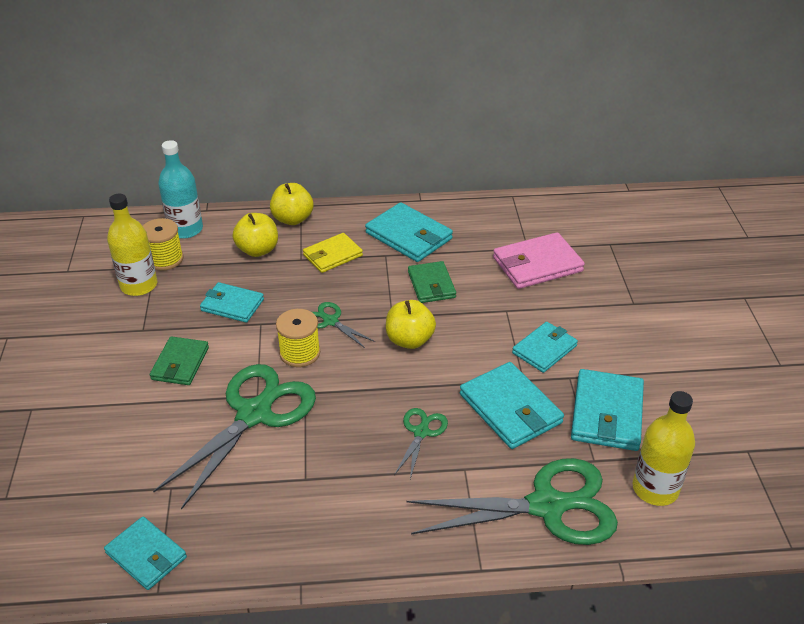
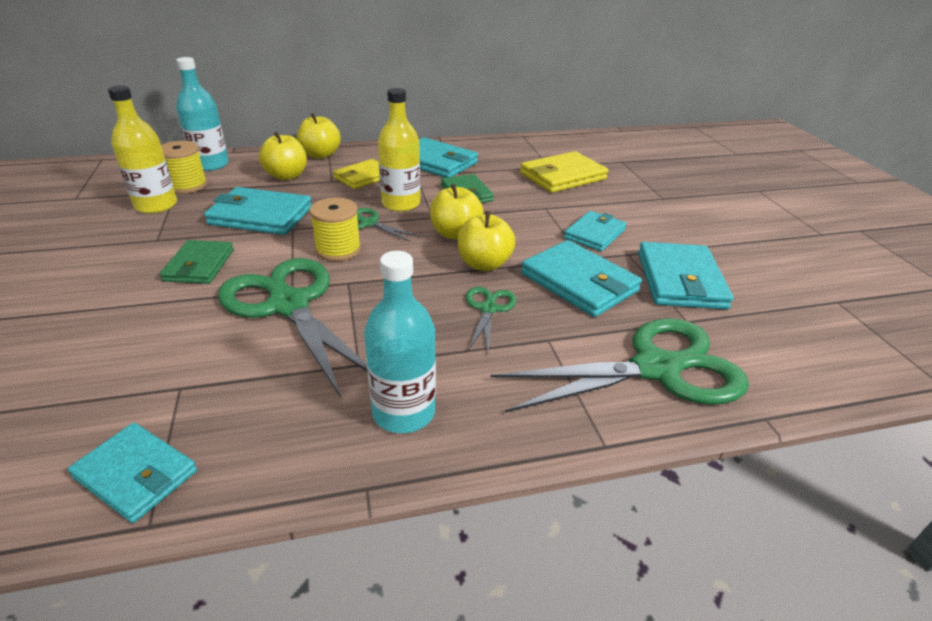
camera: 10 degrees left, 5 degrees down
(232, 305) = (260, 216): turquoise wallet -> turquoise wallet, size x1.50
(254, 414) = (289, 305): green scissors -> green scissors turned 60 degrees counterclockwise
(334, 525) = (403, 412): none -> turquoise bottle
(428, 380) = (484, 264): none -> yellow apple
(537, 264) = (562, 176): pink wallet -> yellow wallet
(655, 489) = (765, 342): yellow bottle -> yellow bottle (401, 204)

